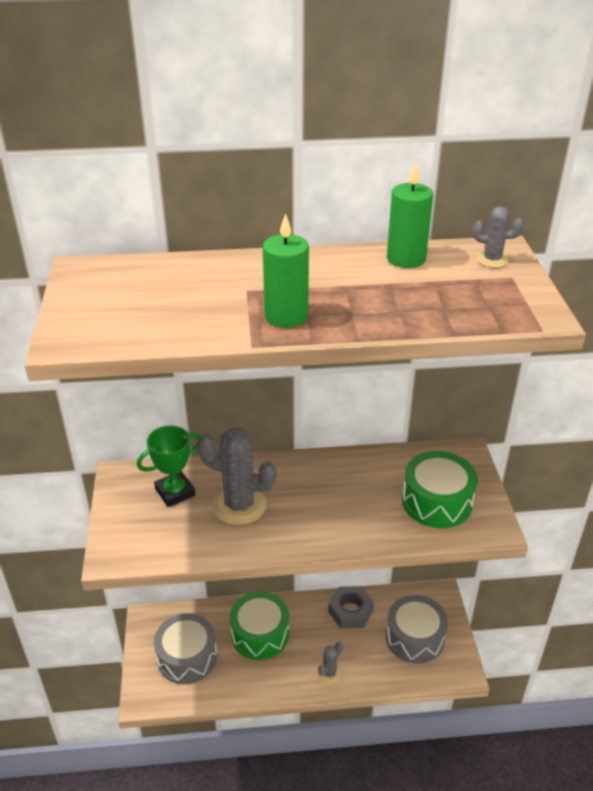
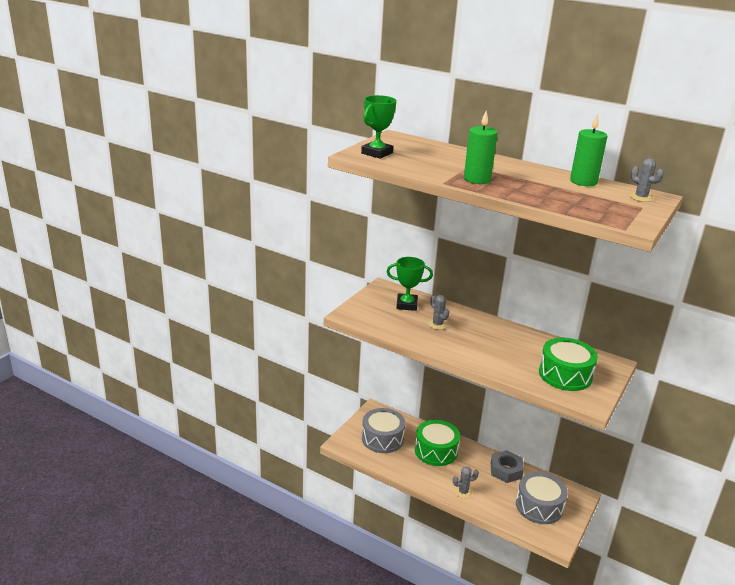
camera: 35 degrees right, 10 degrees down
(95, 322) = (377, 153): none -> green trophy
(239, 505) = (437, 325): grey cactus -> grey cactus, size x0.50

